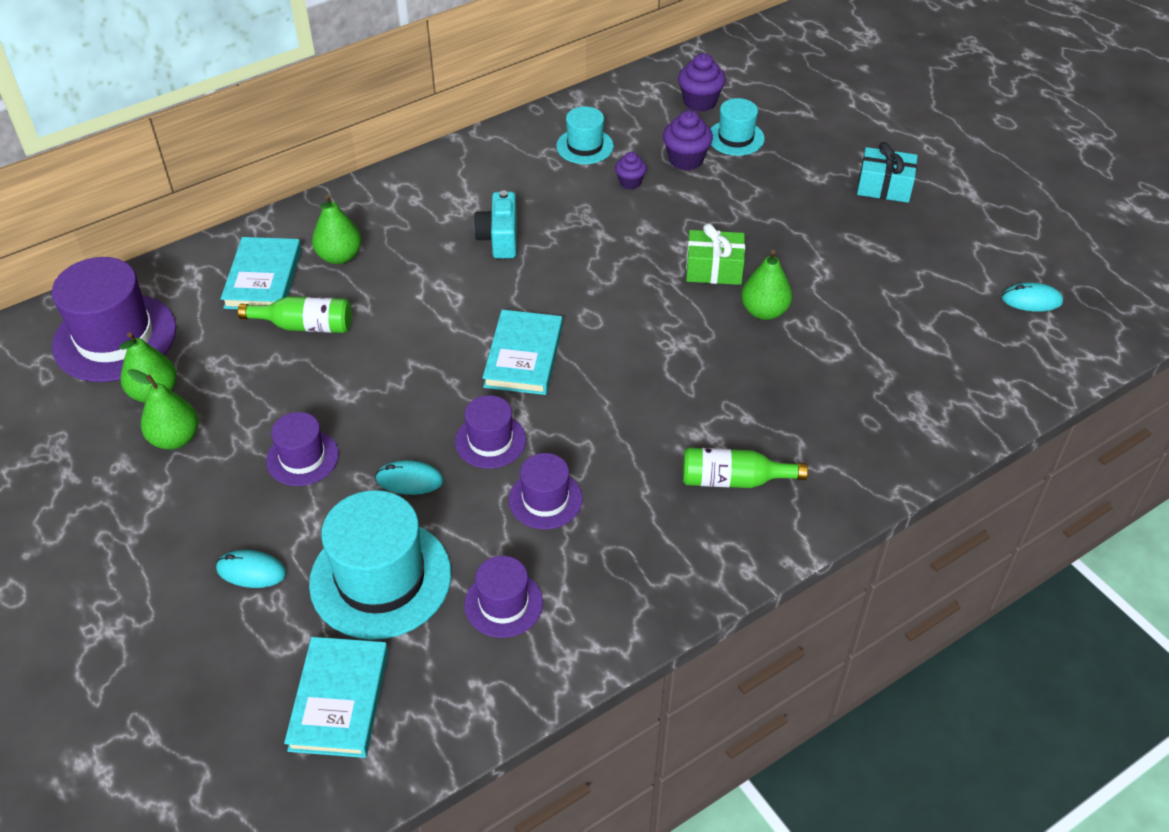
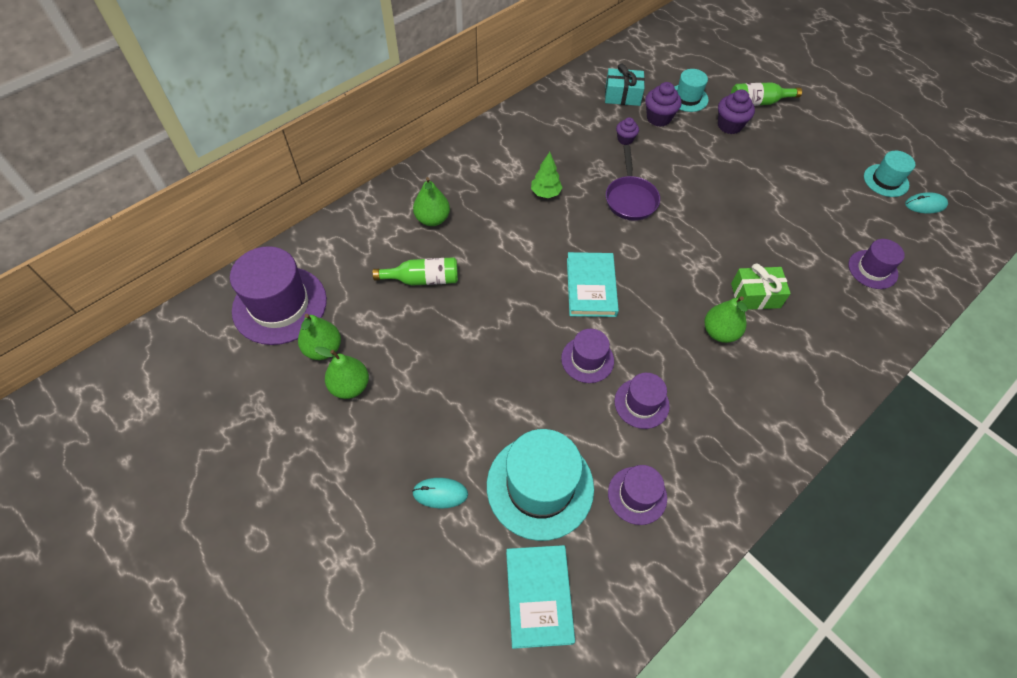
camera: 10 degrees left, 10 degrees up
(263, 278) = (380, 243): turquoise book -> none
(302, 458) = (452, 391): purple hat -> purple hat (872, 269)
(409, 480) = (537, 399): turquoise mouse -> none
(499, 239) = (545, 193): turquoise camera -> green tree
(585, 146) = (584, 114): turquoise hat -> turquoise hat (886, 180)
(613, 255) = (630, 198): none -> purple pan
(699, 102) = (654, 72): purple cupcake -> purple cupcake (729, 125)
(714, 269) = (704, 202): green gift -> green gift (755, 295)
(733, 480) = (770, 370): green bottle -> green bottle (758, 102)
(764, 311) = (749, 232): green pear -> green pear (720, 332)
(884, 187) = (800, 127): turquoise gift -> turquoise gift (622, 95)

